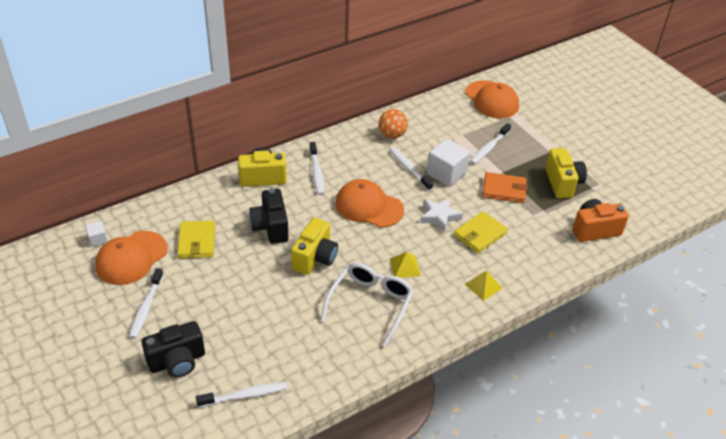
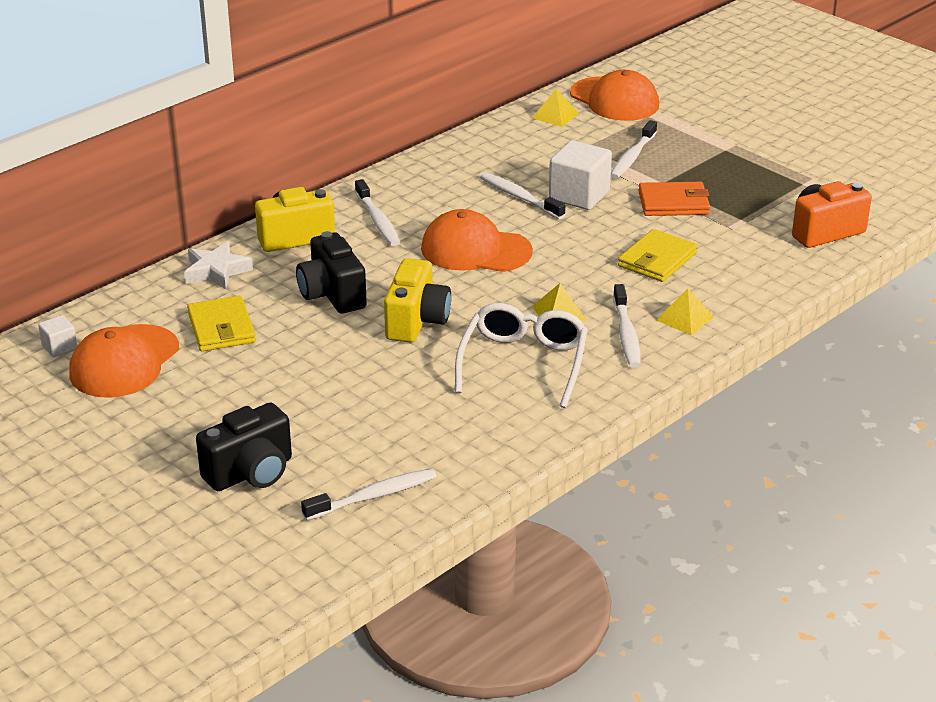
camera: 10 degrees left, 10 degrees down
(146, 308) = (174, 417): white toothbrush -> white toothbrush (626, 334)
(392, 135) = (477, 160): orange ball -> none
(439, 216) = (588, 247): white star -> white star (216, 271)
(450, 107) = (555, 115): none -> yellow pyramid
(562, 183) = (757, 184): yellow camera -> none

